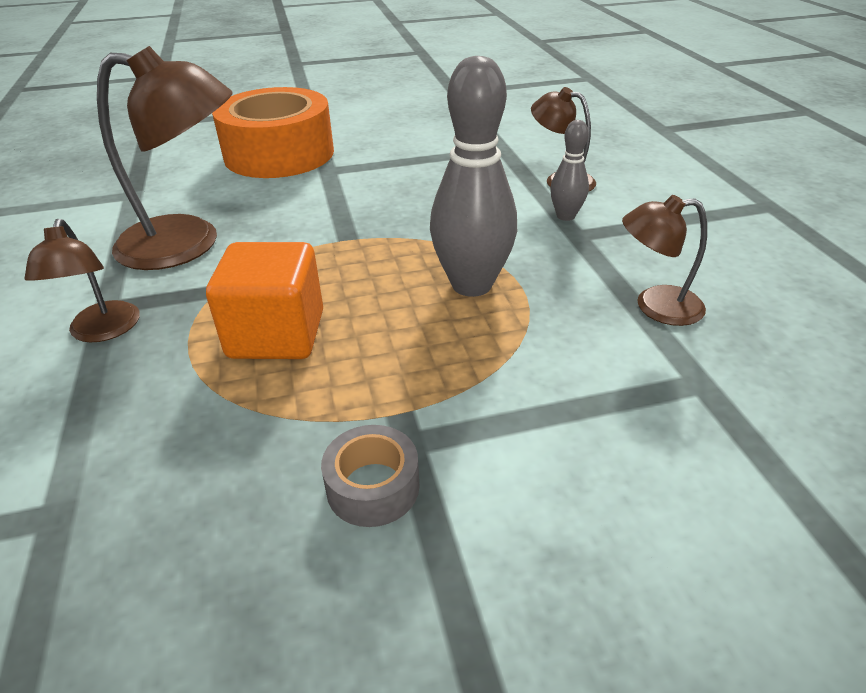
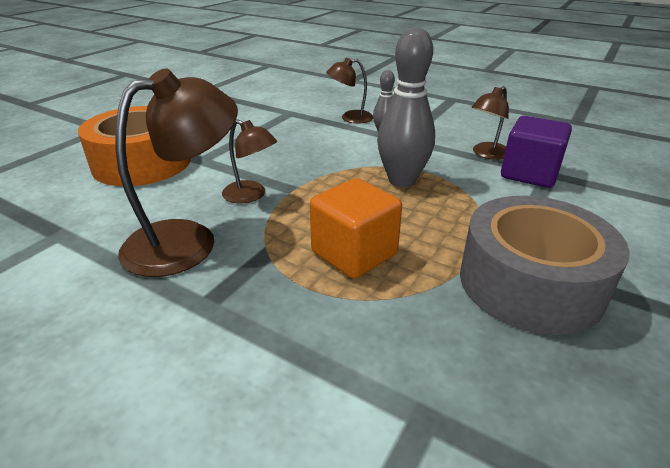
camera: 45 degrees left, 5 degrees down
(102, 331) = (235, 318): brown lamp -> brown lamp (251, 195)
(373, 487) = (530, 283): grey tape -> grey tape, size x2.32
(664, 365) = (529, 174): none -> purple cube

